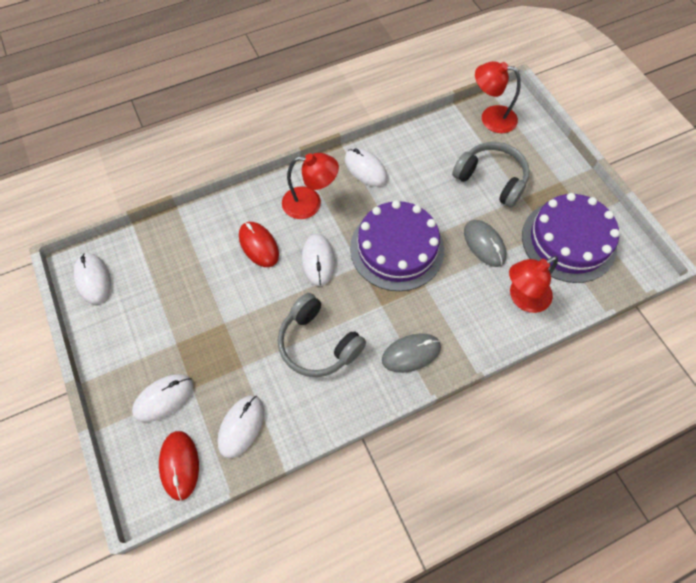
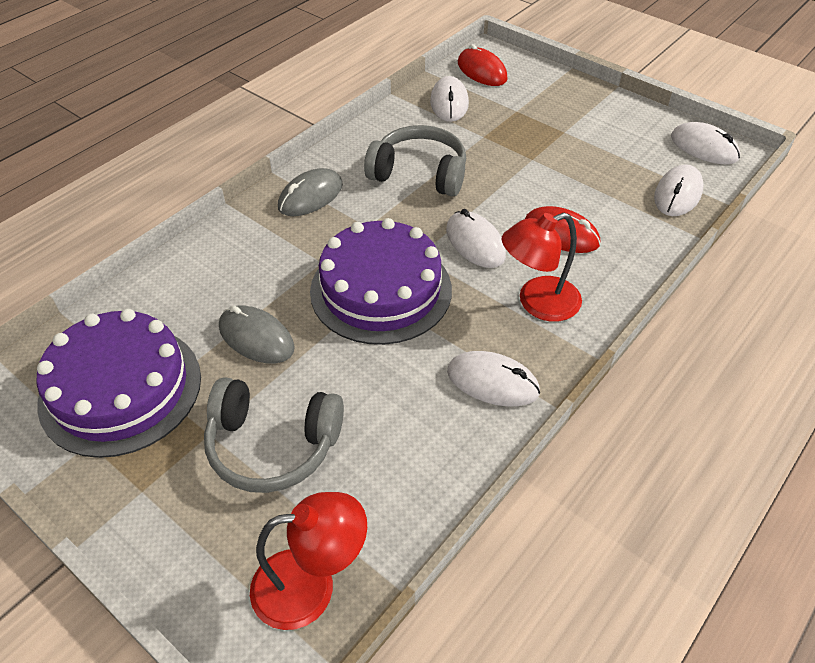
camera: 155 degrees right, 15 degrees down
(163, 398) = (535, 98): white mouse -> white mouse (677, 194)
(523, 298) = (184, 290): red lamp -> none

